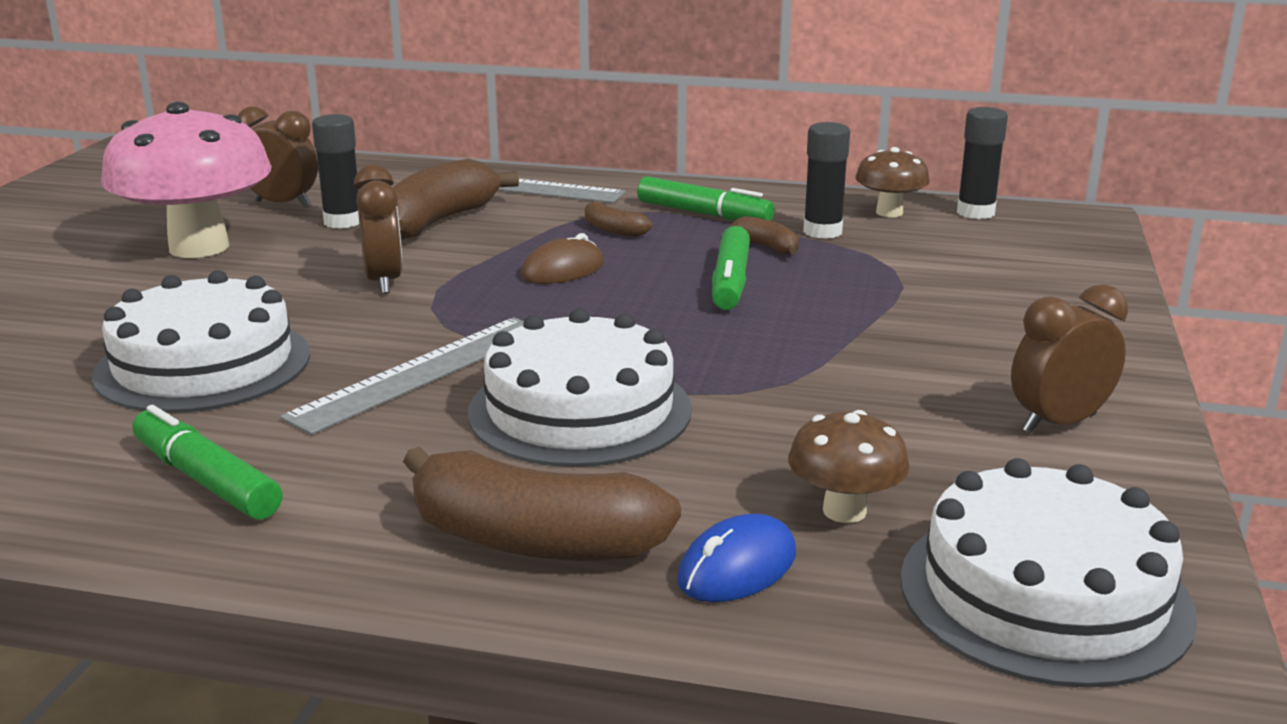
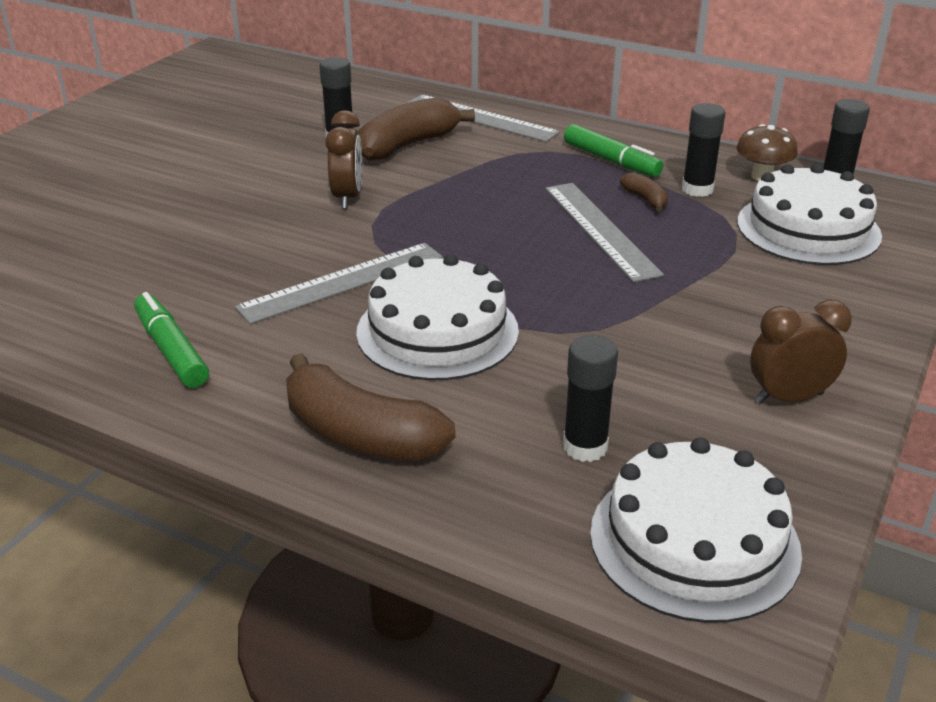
camera: 15 degrees right, 10 degrees up
(199, 247) = (233, 150): pink mushroom -> none
(203, 364) = (201, 254): white cake -> white cake (808, 229)
(283, 204) = (304, 116): brown clock -> none
(562, 270) = (479, 202): brown mouse -> none
(613, 230) = (534, 169): brown banana -> none
(730, 282) = (600, 230): green marker -> grey ruler
(737, 567) = (487, 479): blue mouse -> none
(844, 511) = (585, 447): brown mushroom -> black glue stick

